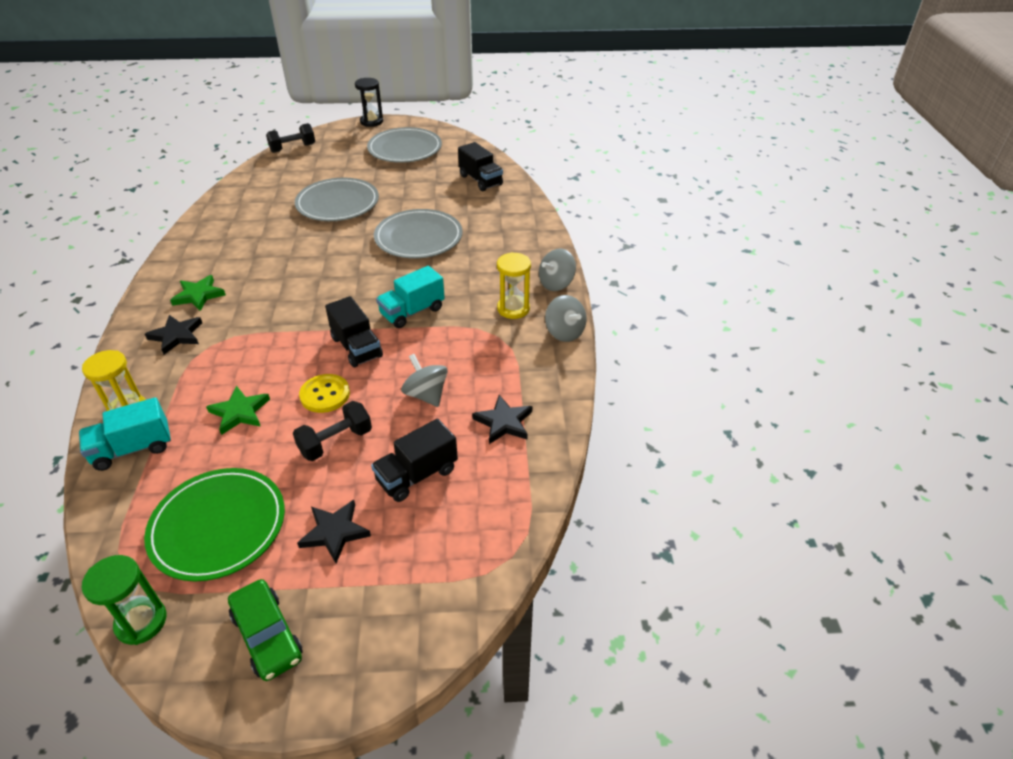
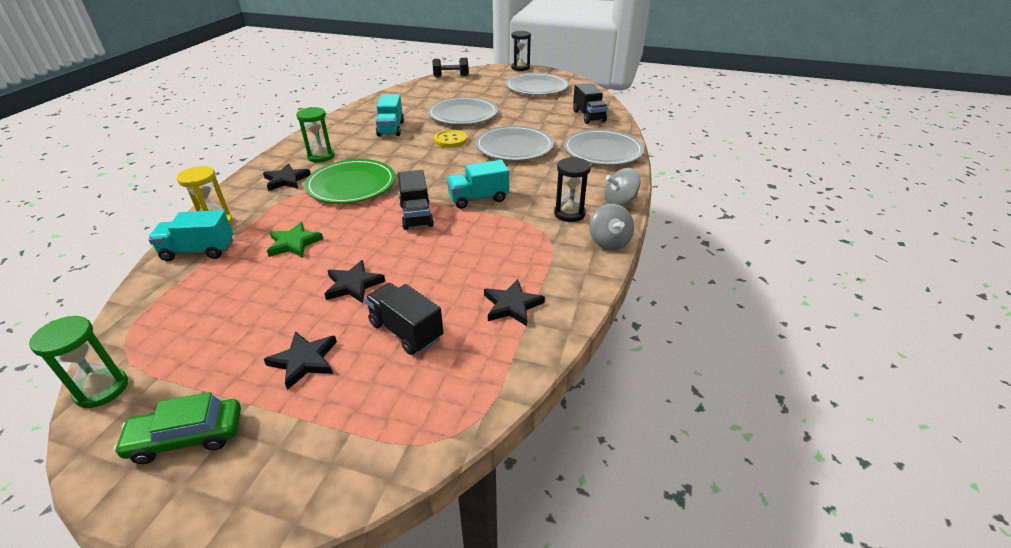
camera: 20 degrees right, 5 degrees down
(198, 295) = (321, 156): green star -> green hourglass
(218, 526) = (216, 327): green plate -> green plate (351, 185)
(262, 239) = (391, 129): none -> turquoise truck
(267, 635) = (187, 437): green car -> green car turned 90 degrees clockwise
(325, 395) = (368, 245): yellow button -> yellow button (450, 140)
(335, 442) = (353, 285): black dumbbell -> black star
(417, 475) = (406, 331): black truck -> black truck turned 60 degrees clockwise
(426, 395) = (453, 265): grey spinning top -> none
(513, 309) = (569, 213): yellow hourglass -> black hourglass
(514, 224) = (602, 151): none -> grey plate

